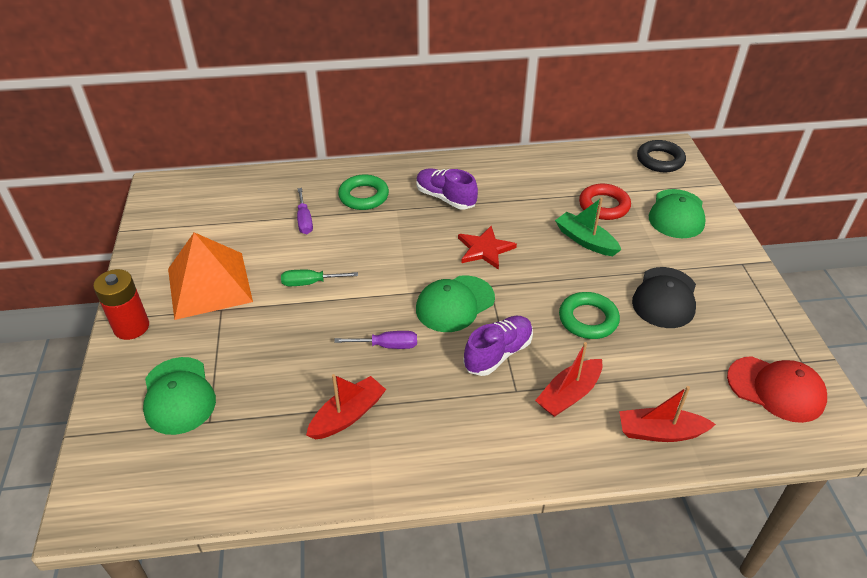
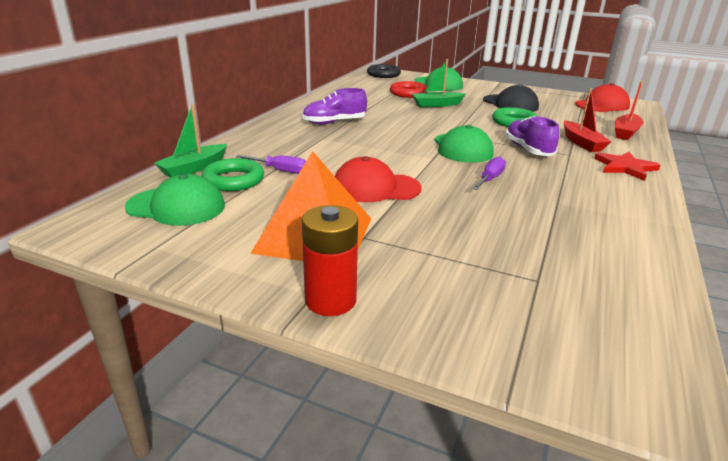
camera: 60 degrees left, 15 degrees down
(178, 396) = (485, 291): green cap -> green cap (176, 206)
(275, 180) = (194, 168): none -> green boat
(311, 283) = (375, 188): green screwdriver -> red cap
(348, 415) = (565, 212): red boat -> none
(363, 196) = (286, 143): green ring -> green ring (233, 180)
(485, 249) = (411, 127): red star -> red star (625, 167)

